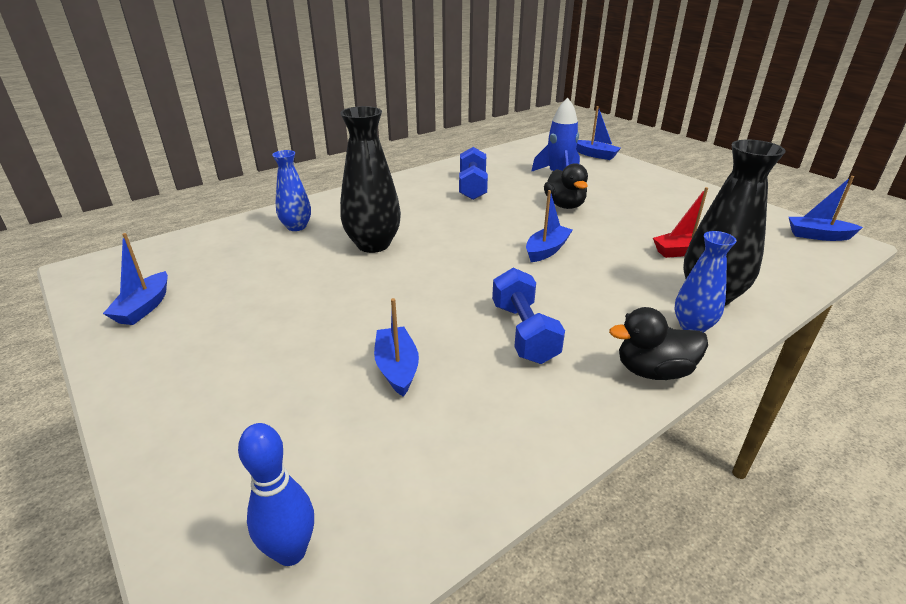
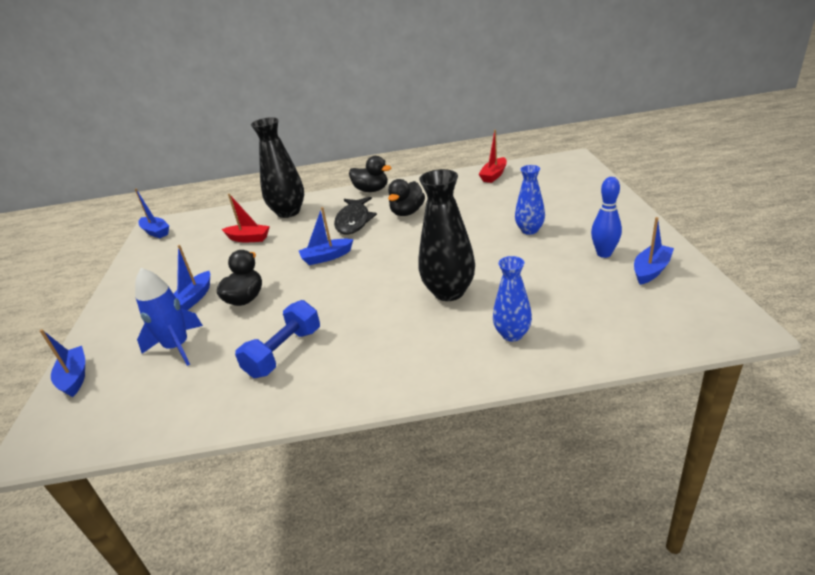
camera: 145 degrees left, 0 degrees up
(291, 552) = (553, 169): blue bowling pin -> blue bowling pin (604, 254)
(397, 368) = (486, 208): blue boat -> blue boat (194, 298)
(437, 482) = (494, 175): none -> red boat
(524, 332) = (407, 212): blue dumbbell -> black duck
(586, 301) = (354, 221): none -> black fish
(692, 326) = (324, 201): blue vase -> blue vase (529, 230)

